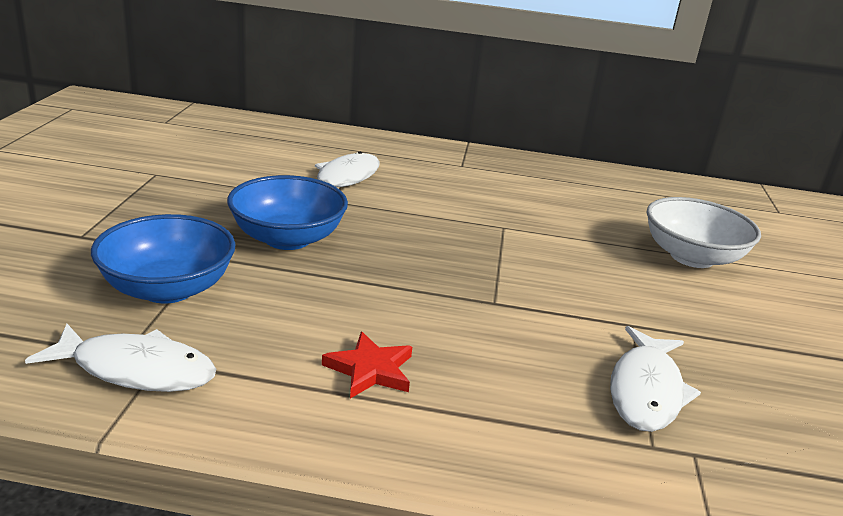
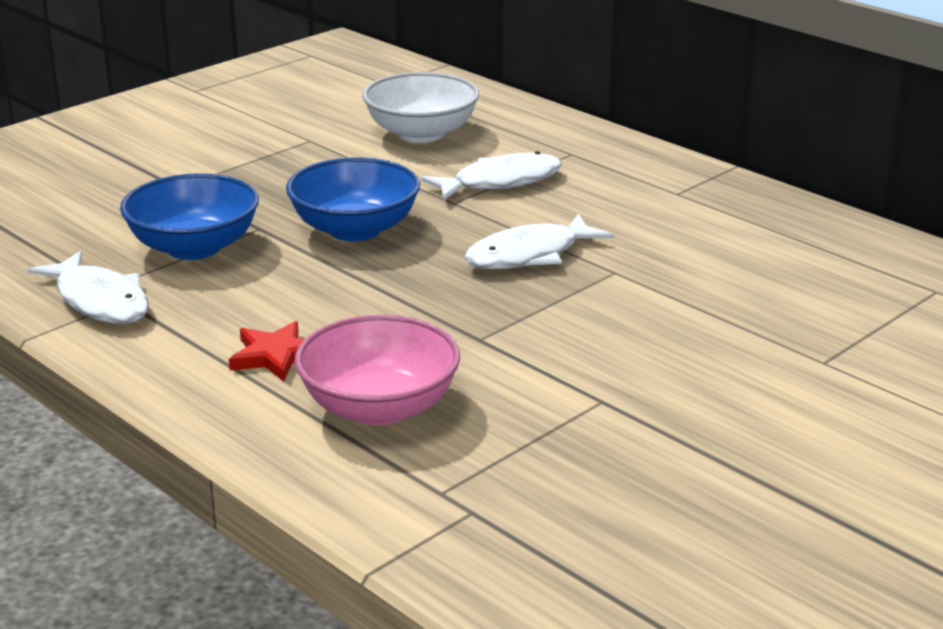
camera: 40 degrees right, 0 degrees up
(510, 387) = (379, 407): none -> pink bowl
(646, 390) = (512, 454): white fish -> white fish (529, 255)
(692, 257) = (817, 362): white bowl -> white bowl (421, 133)

